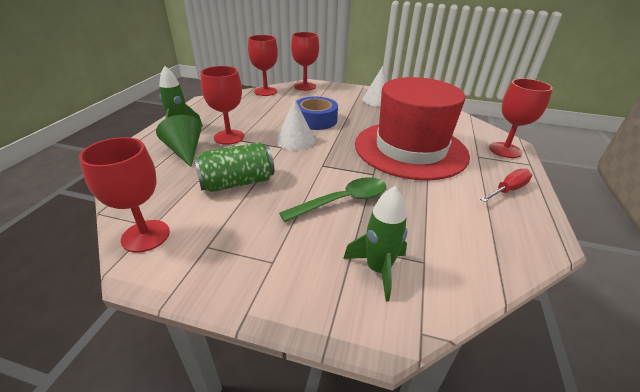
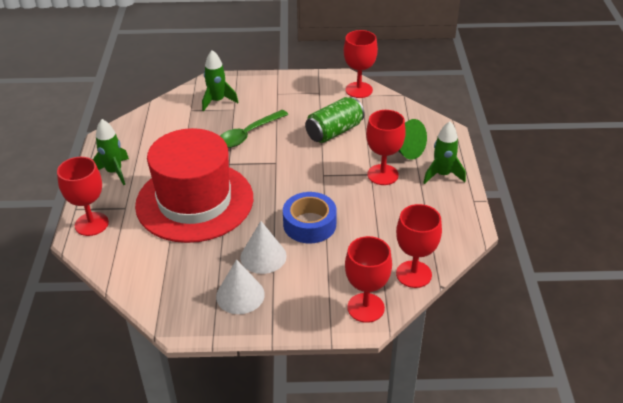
camera: 165 degrees right, 5 degrees up
(295, 140) = (315, 186): white cone -> white cone (263, 256)
(508, 190) = (114, 172): red screwdriver -> green rocket

